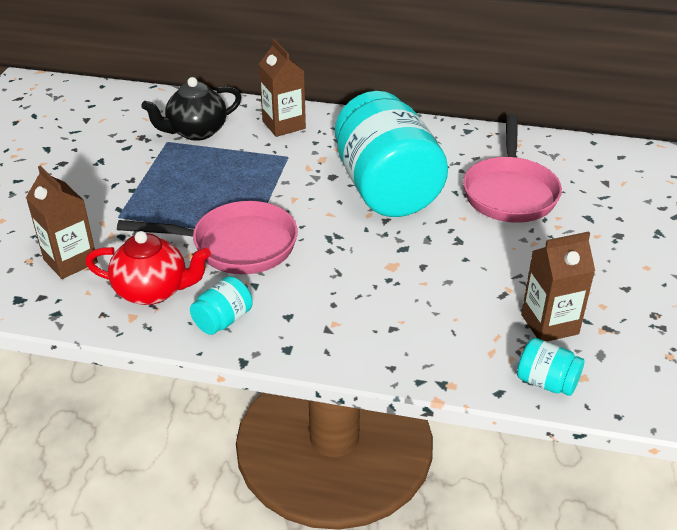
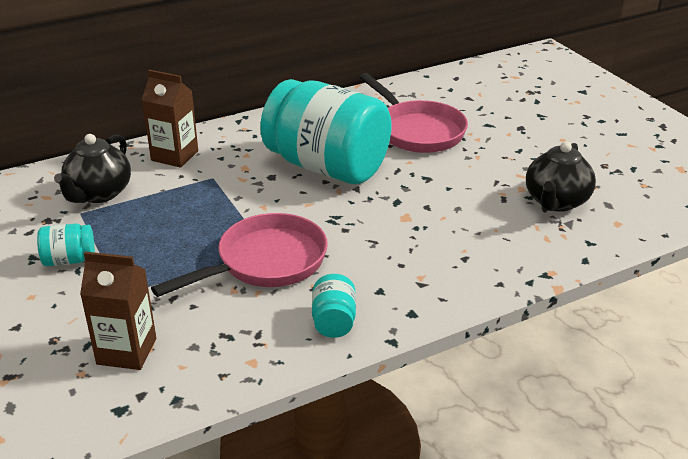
camera: 40 degrees left, 5 degrees down
(153, 291) = (242, 333): red teapot -> none
(546, 382) = (602, 238): turquoise jar -> turquoise jar (69, 260)
(549, 324) = (556, 202): brown carton -> black teapot

